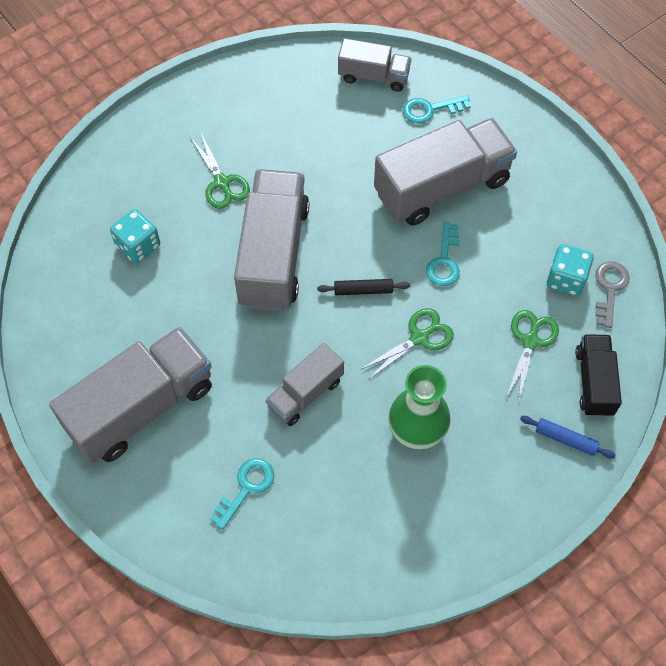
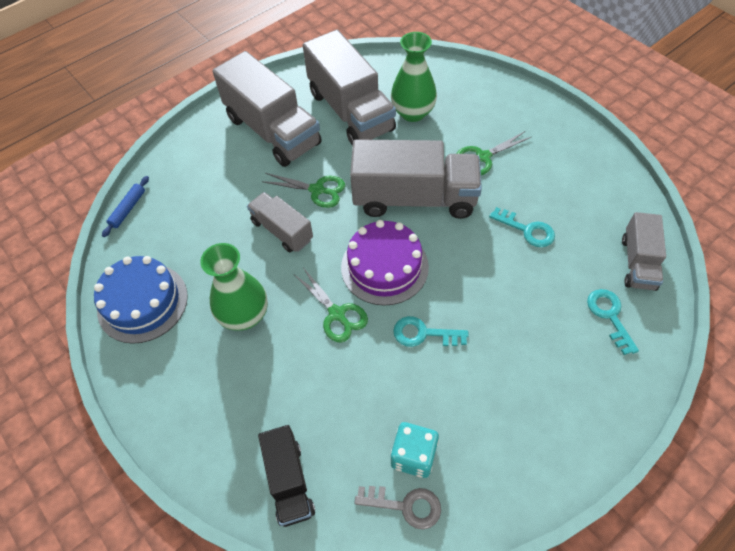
camera: 90 degrees right, 5 degrees down
(138, 246) = (413, 112): turquoise dice -> green vase
(246, 488) = (203, 199): turquoise key -> turquoise key (527, 230)
(363, 290) = (384, 267): black rolling pin -> purple cake
(396, 544) = (142, 302): none -> blue cake
(442, 187) = (512, 329): grey truck -> grey truck (350, 111)
(530, 341) = (336, 416): green scissors -> green scissors (317, 190)
(565, 439) = (226, 449): blue rolling pin -> blue rolling pin (128, 209)
(594, 382) = (289, 481): black truck -> black truck turned 75 degrees clockwise

